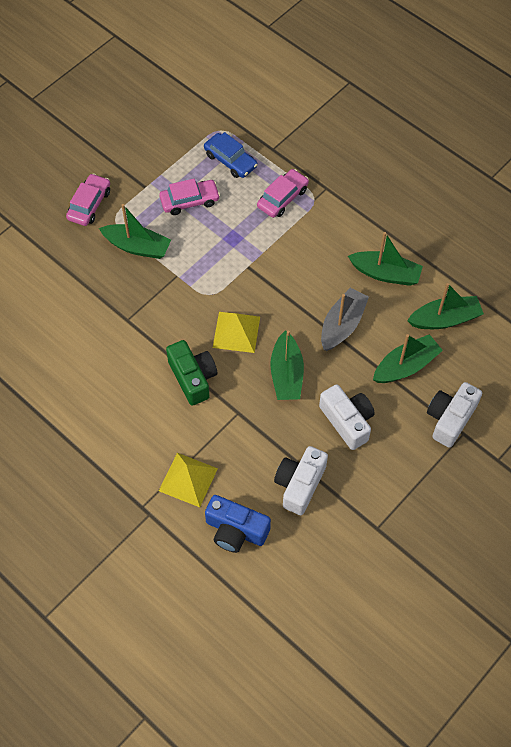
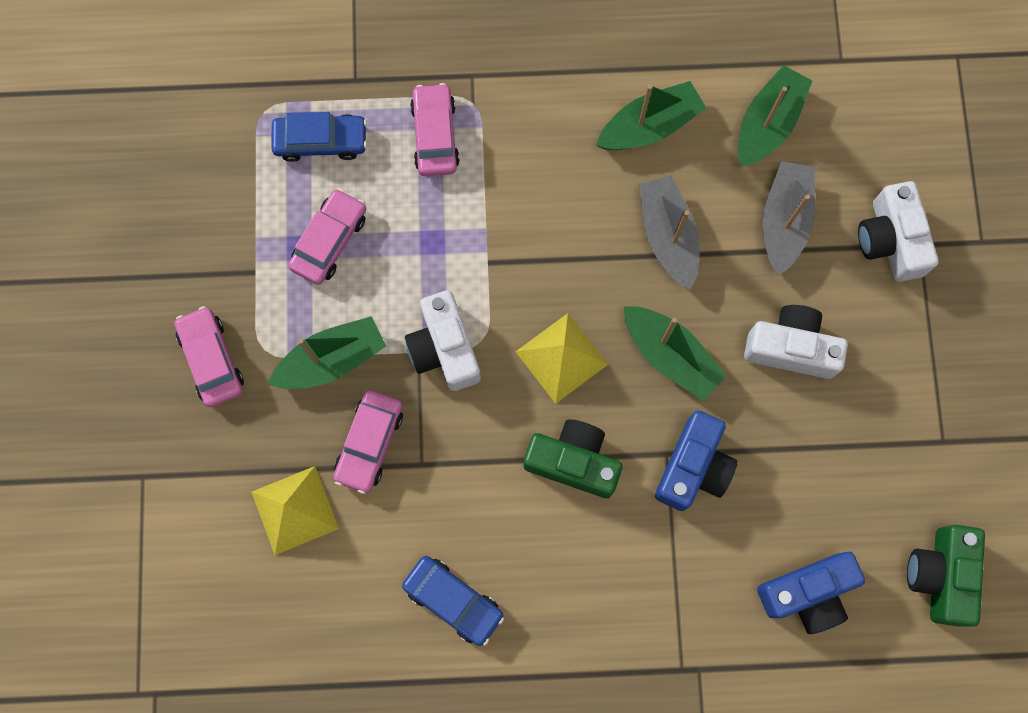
camera: 45 degrees left, 15 degrees up
(78, 385) = (453, 600): none -> blue car
(115, 292) = (369, 443): none -> pink car
(188, 479) = (697, 587): yellow pyramid -> yellow pyramid (295, 510)
(244, 429) = (693, 467): none -> blue camera
(299, 484) = (817, 472): white camera -> white camera (444, 349)
(308, 584) = (940, 575): none -> green camera
(405, 366) = (784, 221): green boat -> grey boat

